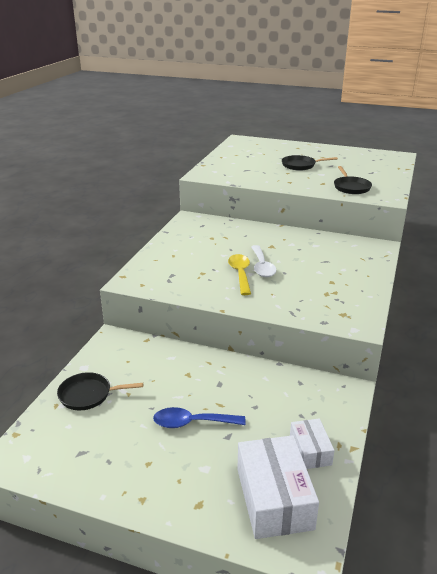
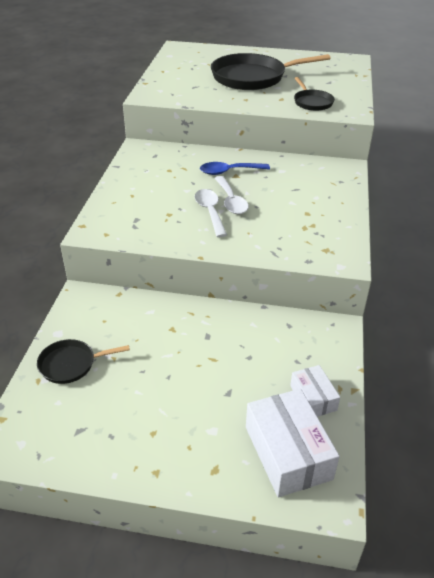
camera: 10 degrees left, 10 degrees up
(192, 423) = (189, 382): blue spoon -> blue spoon (229, 171)
(240, 274) = (210, 212): yellow spoon -> white spoon
(300, 165) = (252, 77): black pan -> black pan, size x1.98

